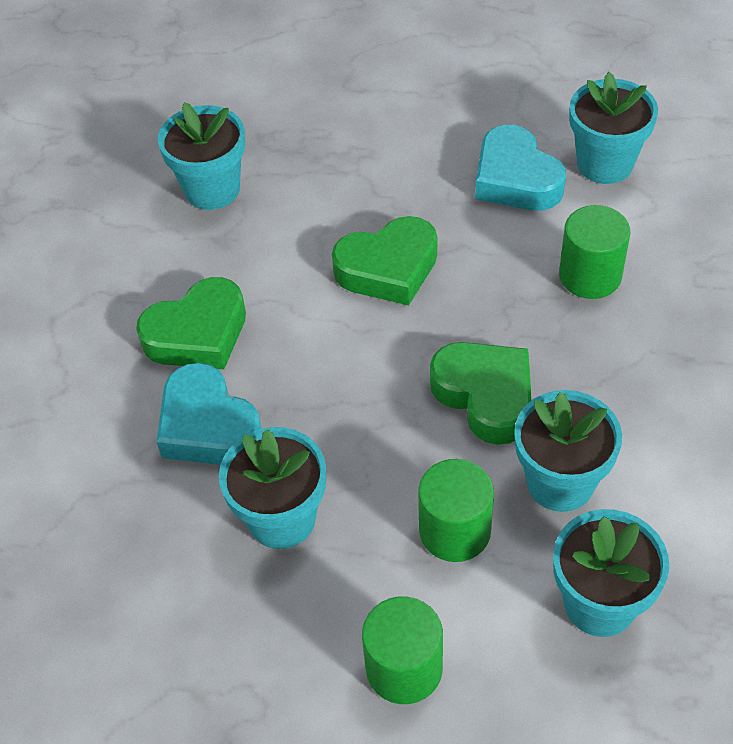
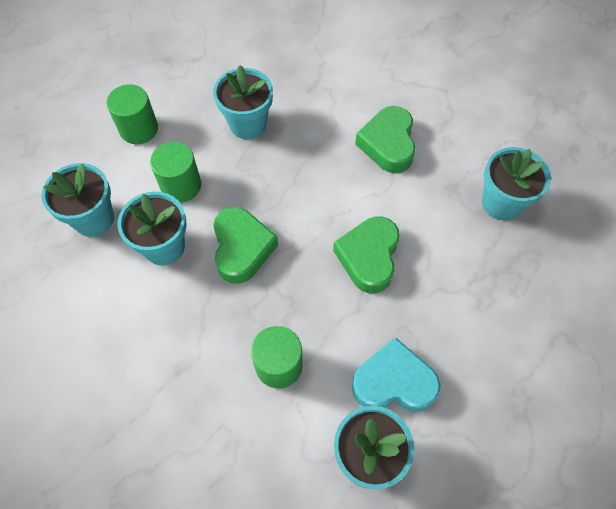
camera: 120 degrees right, 10 degrees up
(208, 426) = (324, 121): turquoise heart -> none
(485, 396) = (242, 248): green heart -> green heart turned 90 degrees counterclockwise

